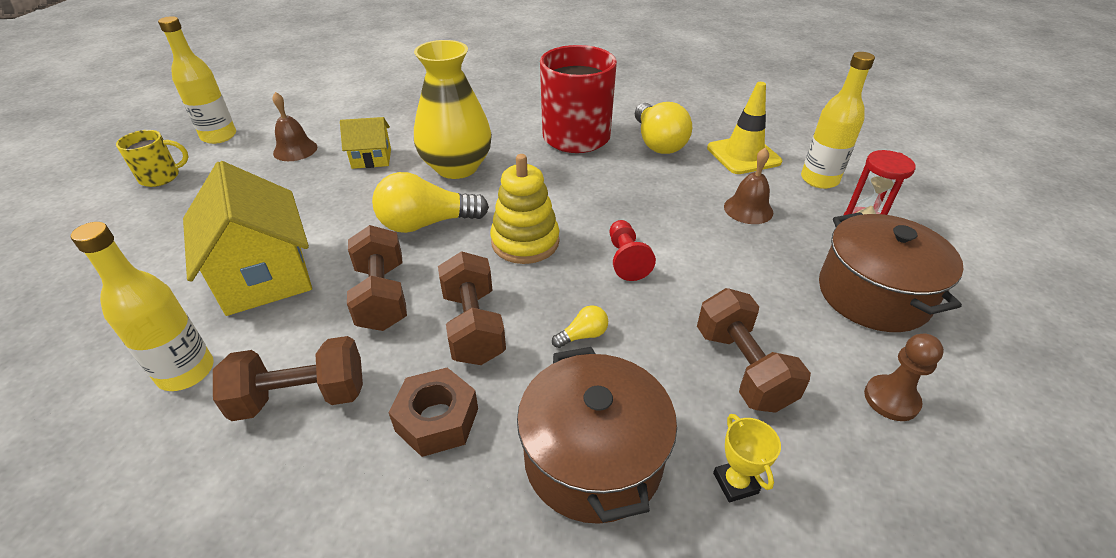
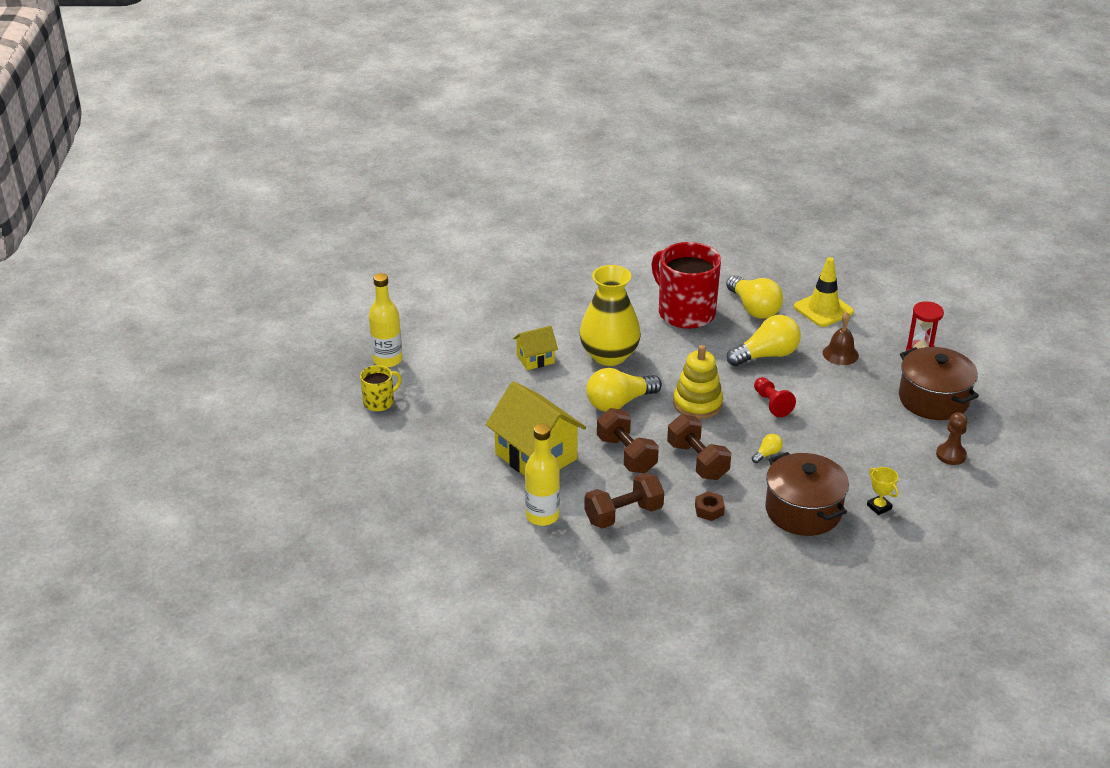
camera: 15 degrees left, 5 degrees down
(295, 150) = (465, 361): brown bell -> none
(437, 419) = (709, 510): brown nut -> brown nut, size x0.64
(648, 196) = (766, 355): none -> yellow light bulb
(742, 368) = (866, 454): brown dumbbell -> none
(819, 180) = (884, 322): yellow bottle -> none

